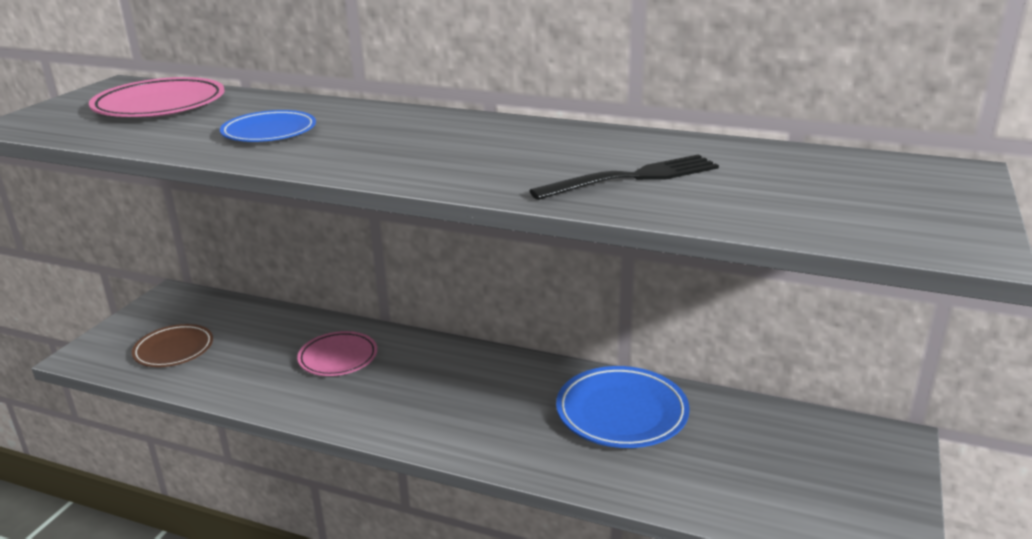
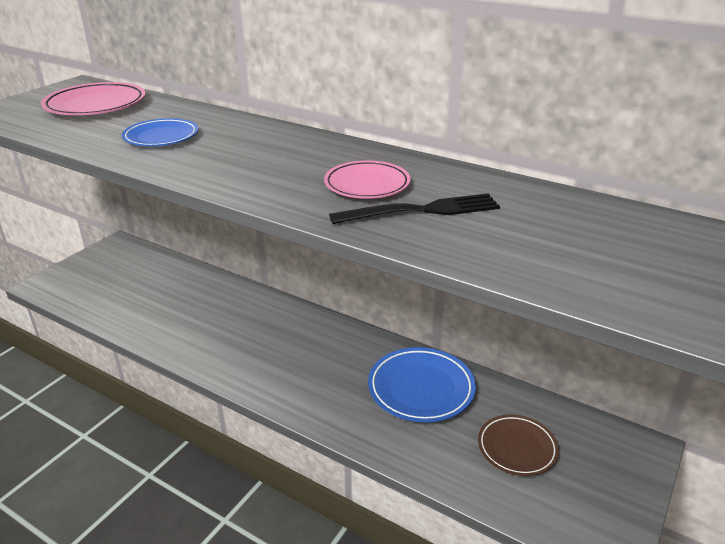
camera: 10 degrees right, 5 degrees up
(174, 350) = (105, 289): brown plate -> brown plate (517, 448)
(338, 358) = (219, 311): pink plate -> pink plate (367, 185)

